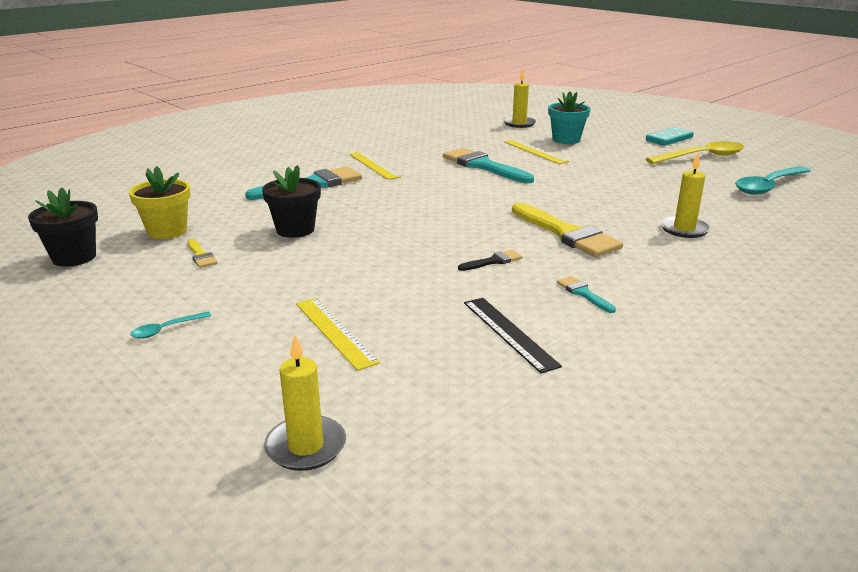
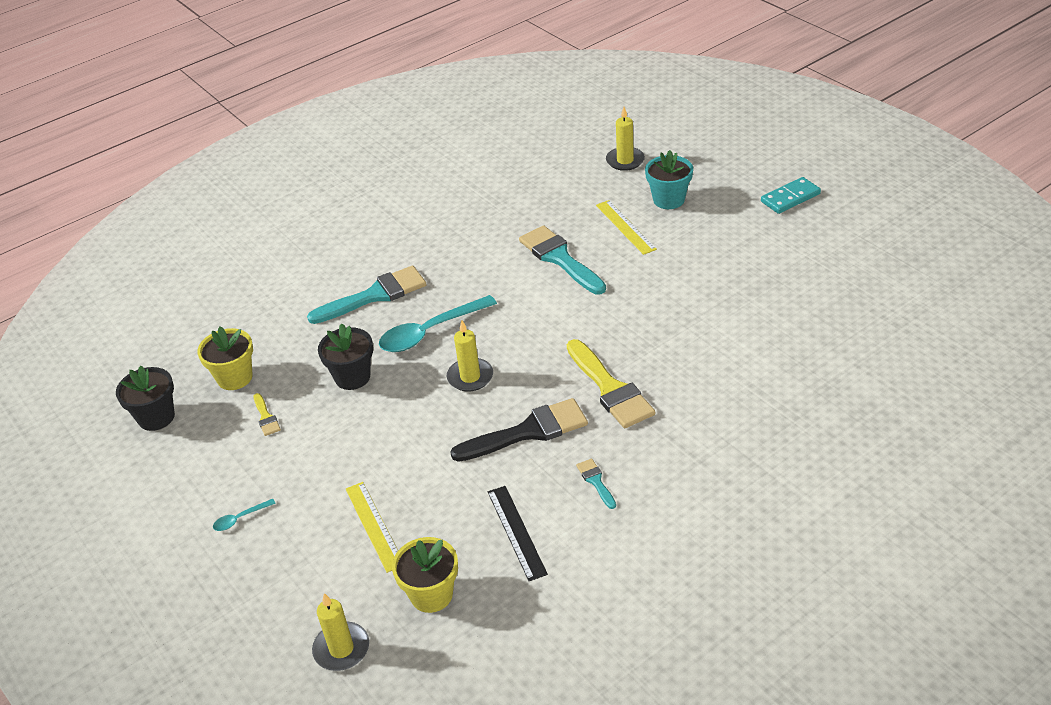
camera: 10 degrees right, 15 degrees up
(374, 165) = (443, 256): yellow ruler -> none
(420, 389) = (431, 594): none -> yellow flower pot
(493, 261) = (528, 432): black brush -> black brush, size x2.18
(684, 229) = (729, 382): yellow candle -> yellow candle (470, 377)
(702, 157) = (811, 240): yellow spoon -> none
(768, 186) = (857, 303): turquoise spoon -> turquoise spoon (430, 332)

